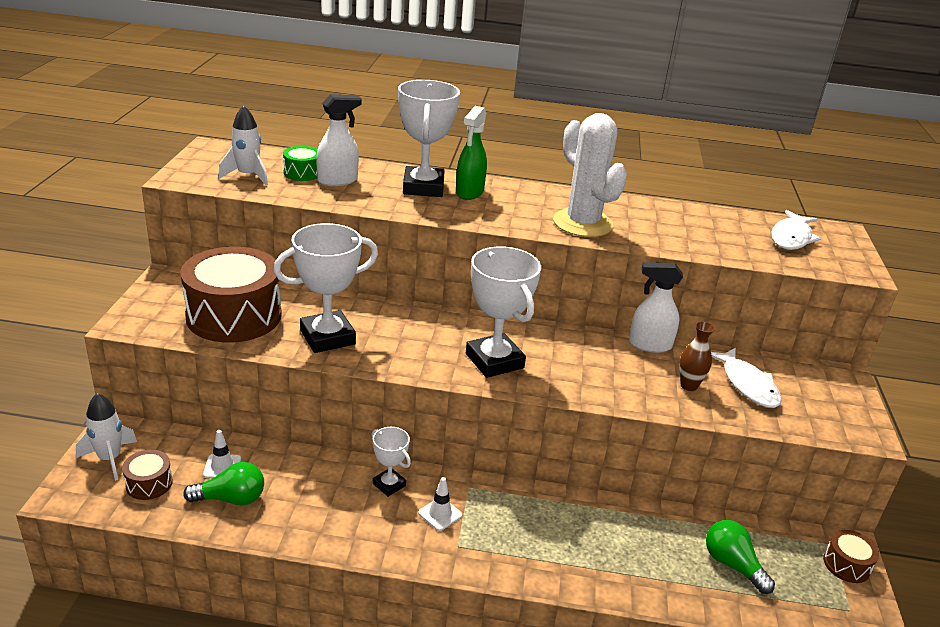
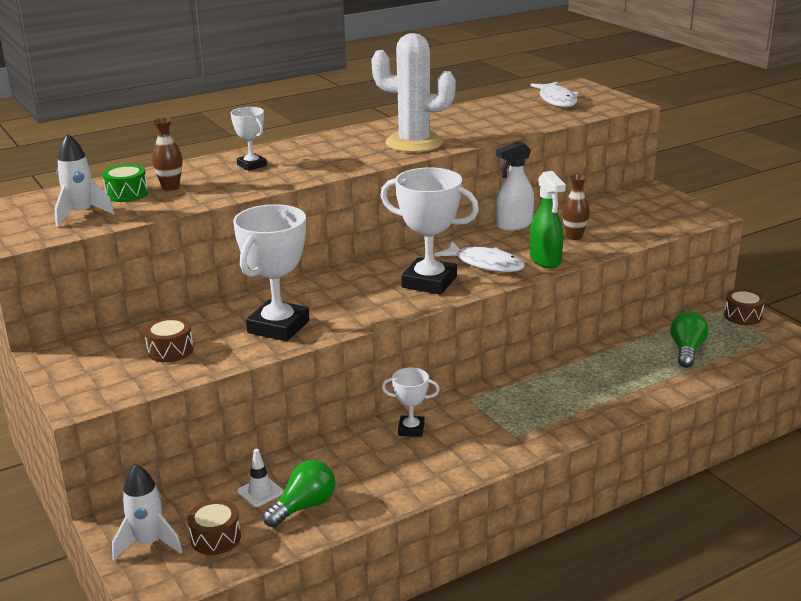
camera: 35 degrees left, 5 degrees down
(234, 315) = (170, 350): brown drum -> brown drum, size x0.44
(338, 180) = (170, 187): white spray bottle -> brown vase
(423, 187) = (252, 165): white trophy -> white trophy, size x0.53
(440, 514) = (474, 425): white traffic cone -> none
(469, 192) = (294, 155): green spray bottle -> green spray bottle (545, 260)
(732, 565) = (686, 350): green light bulb -> green light bulb turned 90 degrees clockwise
(747, 385) = (606, 220): white fish -> white fish (485, 264)

